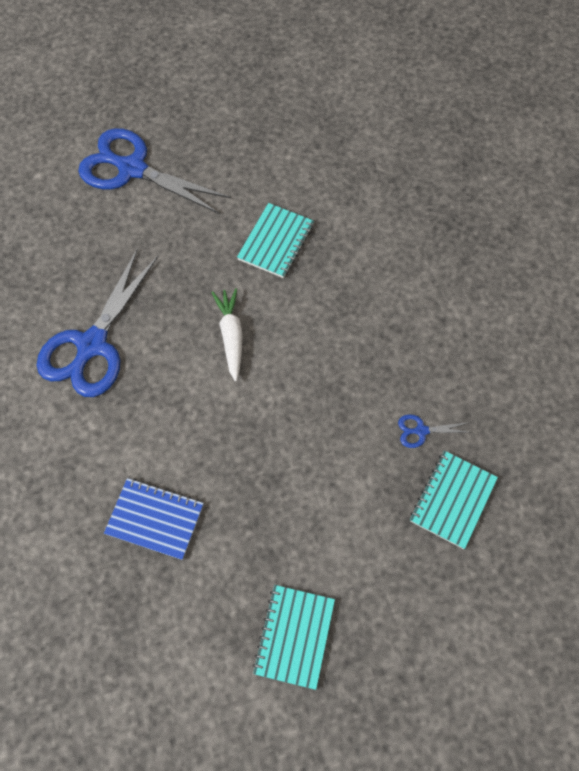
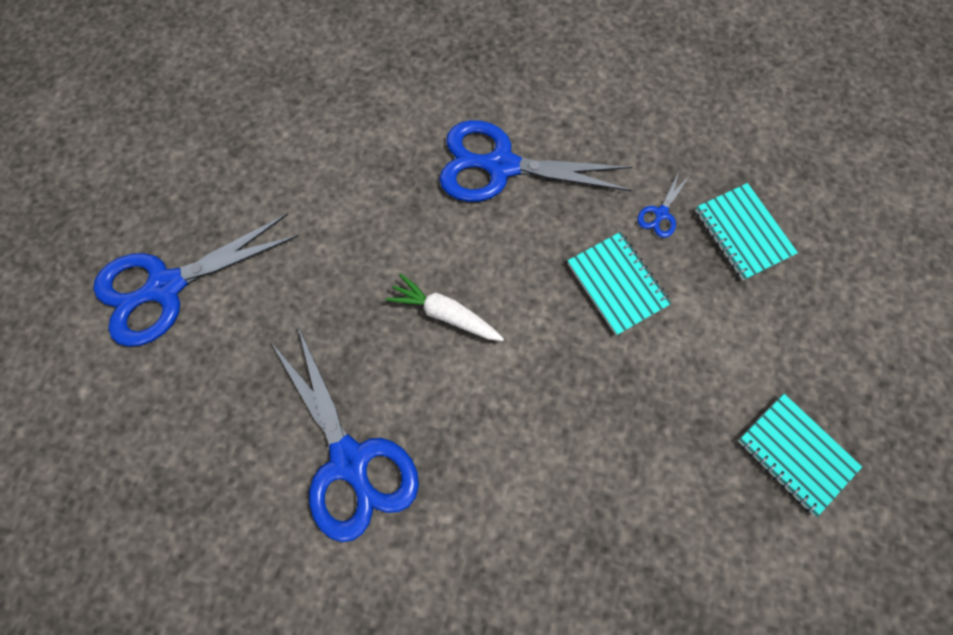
camera: 55 degrees left, 5 degrees up
(155, 519) = (597, 515): blue notebook -> none
(276, 242) = (372, 206): turquoise notebook -> turquoise notebook (617, 284)
(372, 299) = (500, 166): none -> blue scissors

